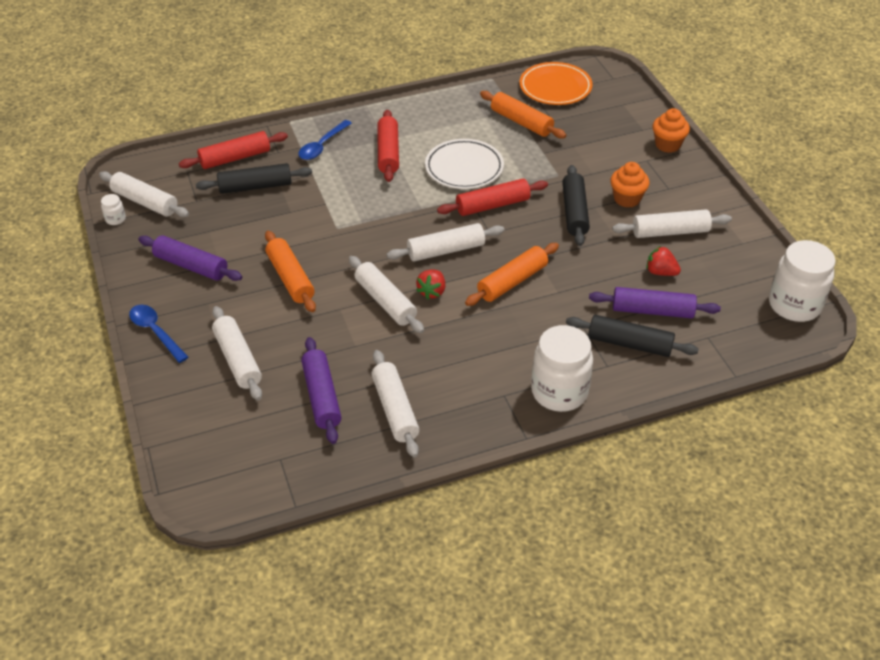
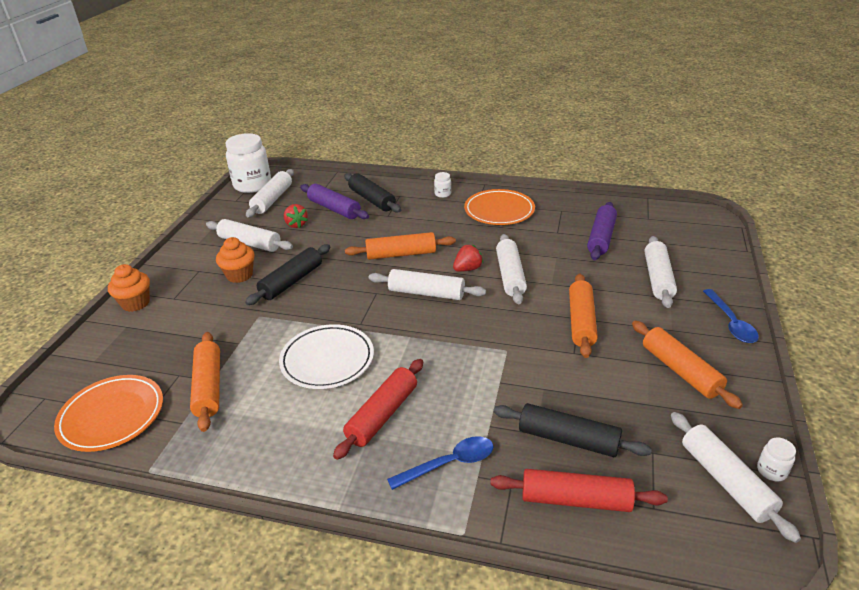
camera: 145 degrees left, 10 degrees down
(191, 266) = (680, 371): purple rolling pin -> orange rolling pin
(395, 409) = (554, 217): white rolling pin -> white rolling pin (272, 199)
(467, 391) = (499, 211): none -> orange plate
(493, 205) = (346, 313): red rolling pin -> none
(559, 392) = (442, 194): white jar -> white jar, size x0.42

